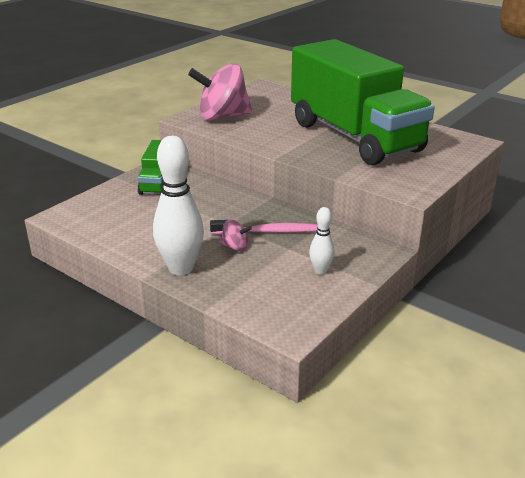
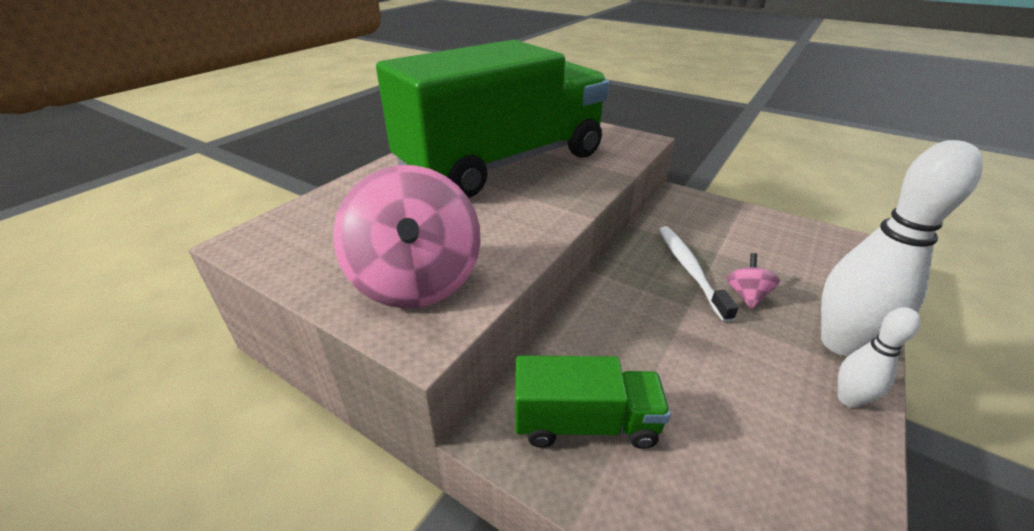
camera: 95 degrees left, 5 degrees up
(267, 231) = (690, 270): pink toothbrush -> white toothbrush
(320, 271) = (747, 231): white bowling pin -> white bowling pin (848, 399)

